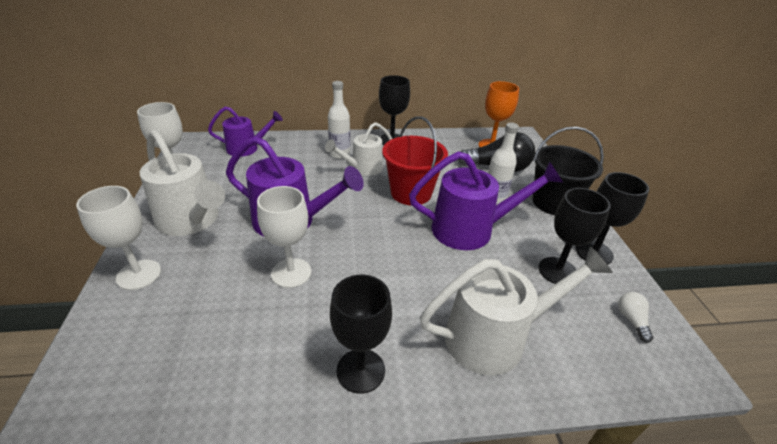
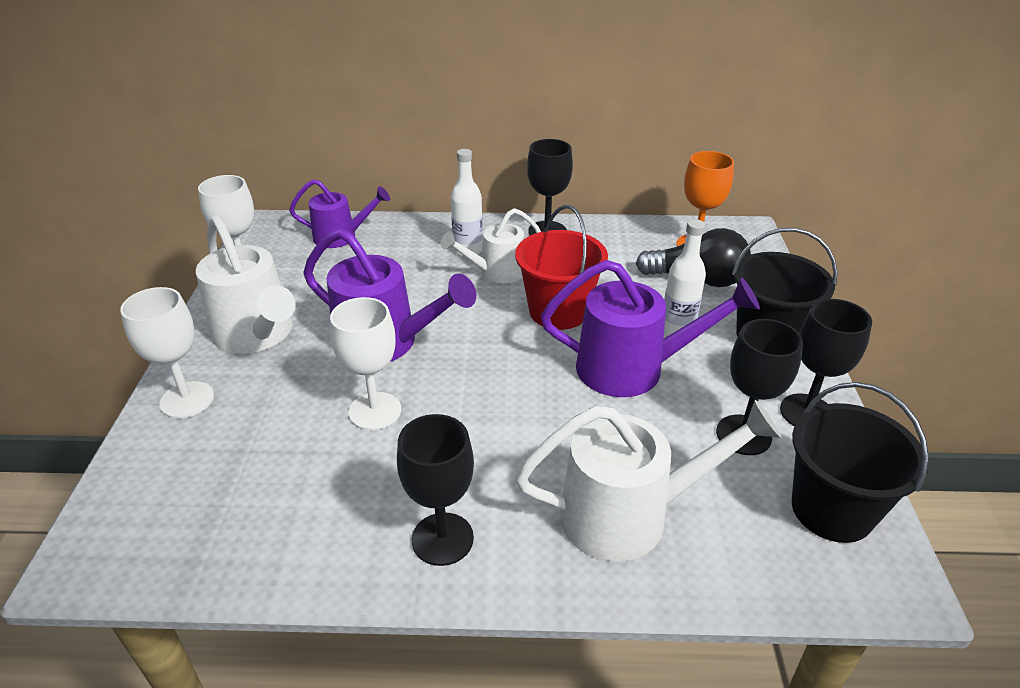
camera: 10 degrees right, 0 degrees up
(631, 320) = (832, 510): white light bulb -> black bucket

